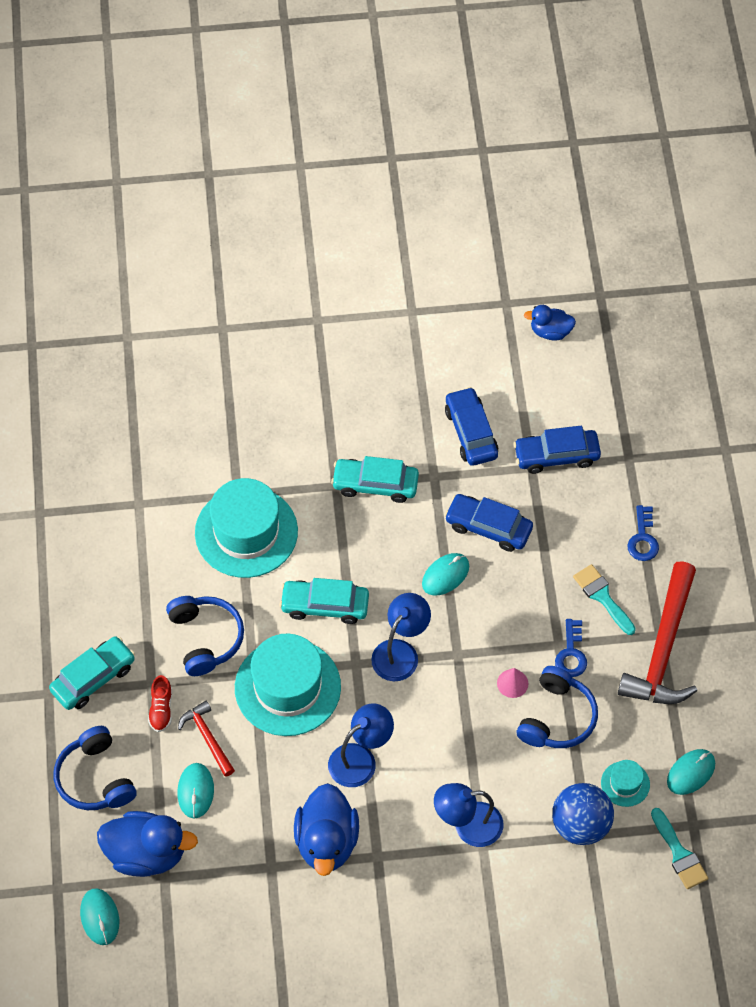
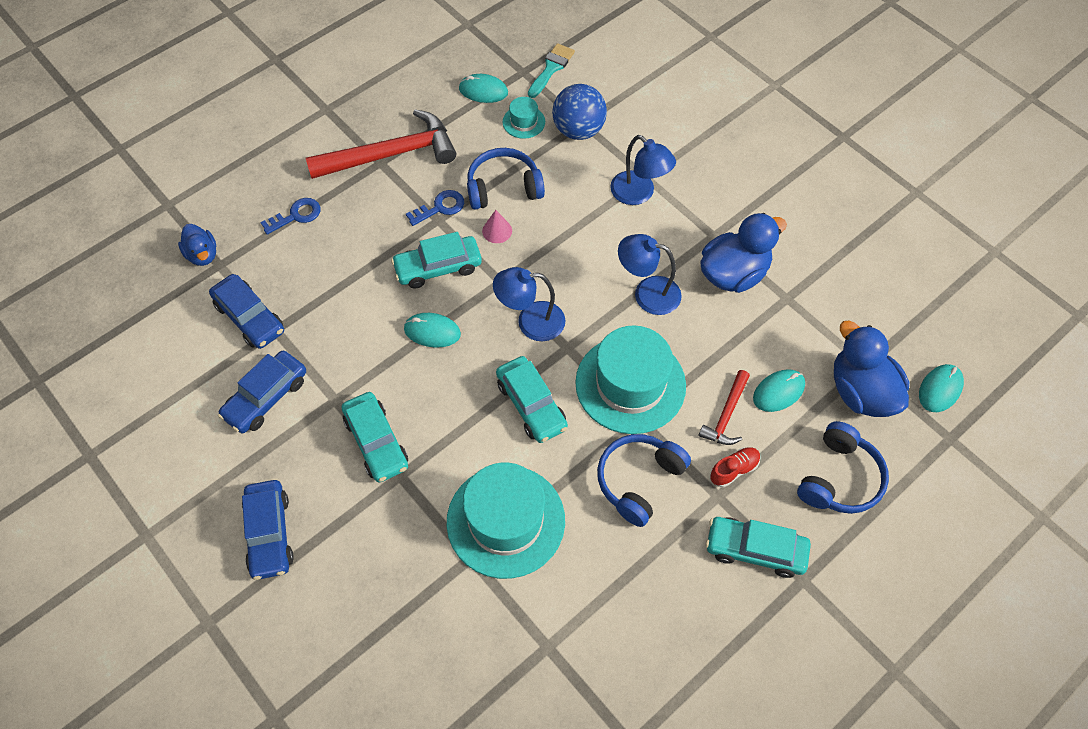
camera: 125 degrees left, 0 degrees up
(488, 527) = (360, 327): blue car -> blue car (269, 534)
(507, 615) = (438, 267): none -> turquoise car
(550, 331) = (105, 398): blue duck -> blue duck (202, 255)
(602, 597) = (372, 214): turquoise brush -> none

